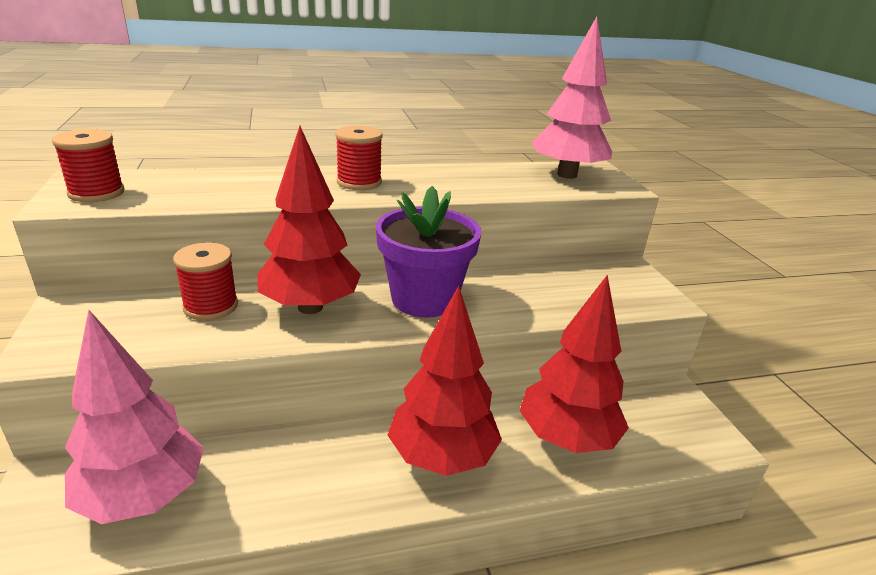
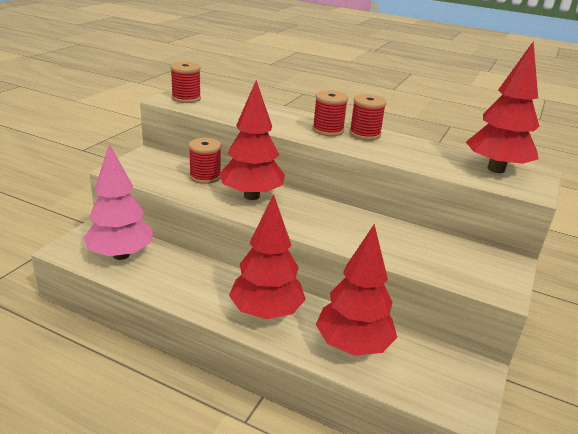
camera: 40 degrees right, 0 degrees up
(404, 175) = (364, 134): none -> red spool
(424, 299) = (320, 217): purple flower pot -> none
(567, 175) = (496, 169): pink tree -> red tree

